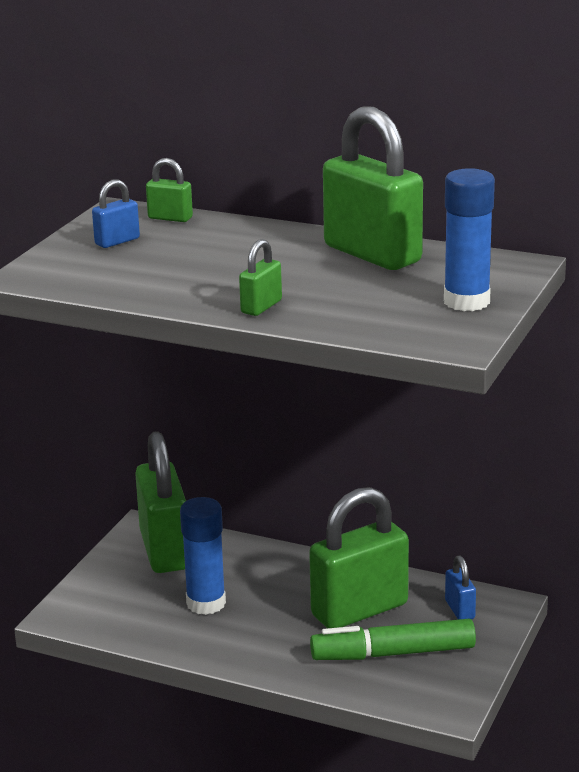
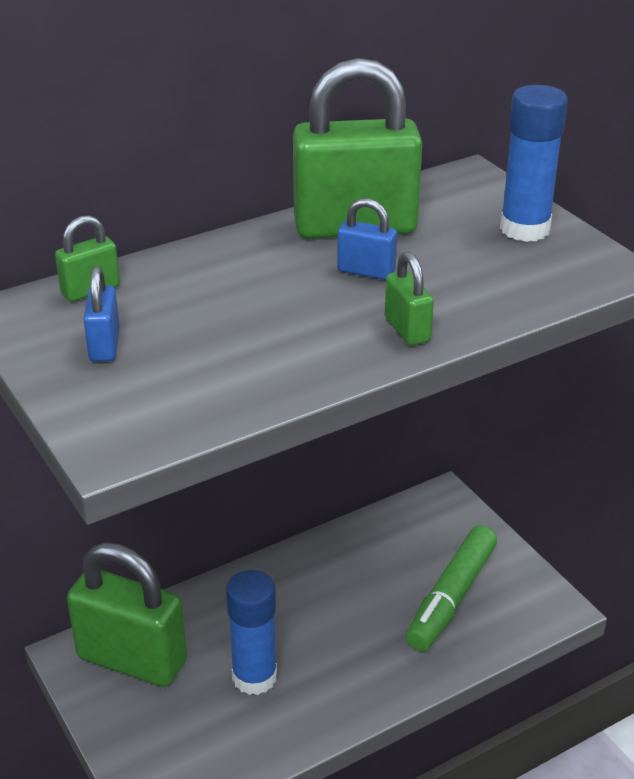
camera: 55 degrees left, 10 degrees up
(359, 610) = (368, 583): green padlock -> none
(460, 610) = (426, 526): blue padlock -> blue padlock (366, 271)

